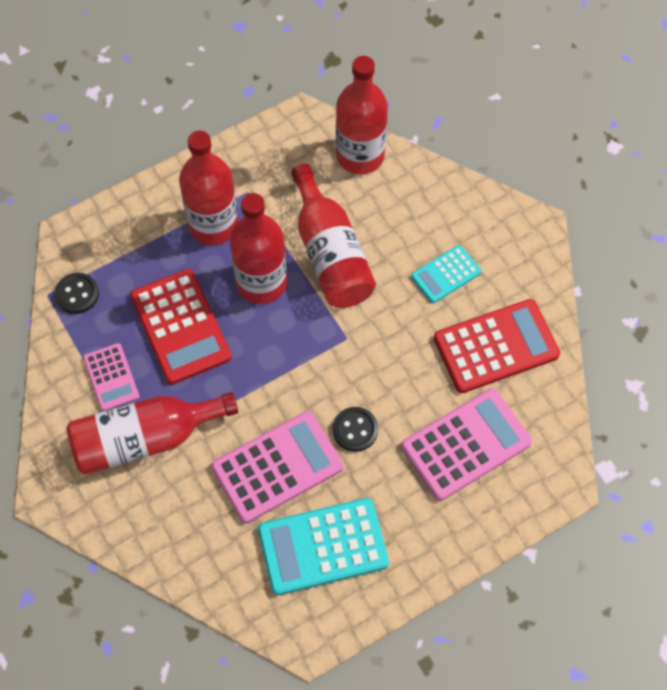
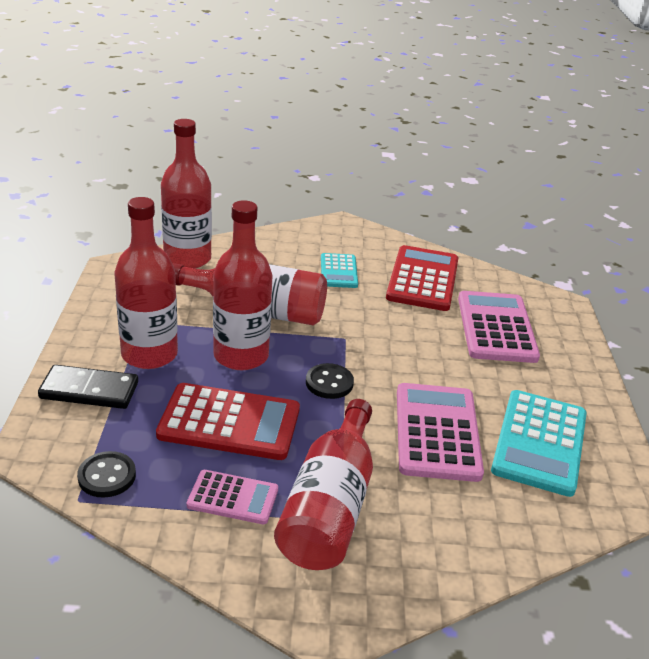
camera: 60 degrees left, 30 degrees down
(146, 221) = (89, 390): none -> black domino
(355, 430) = (436, 373): black button -> black button (329, 383)

